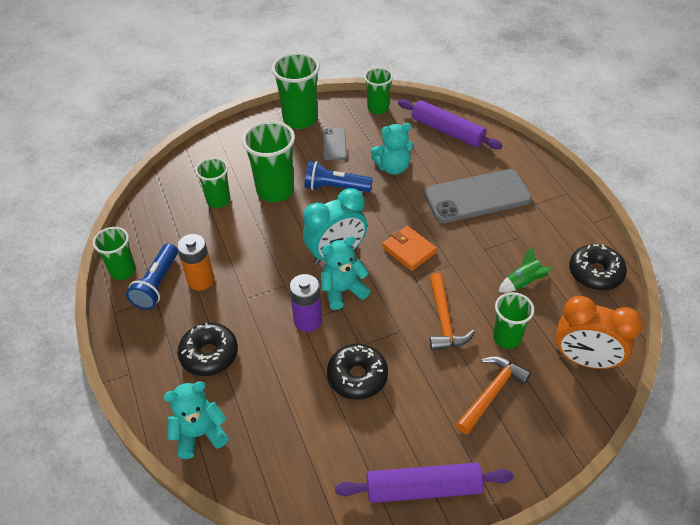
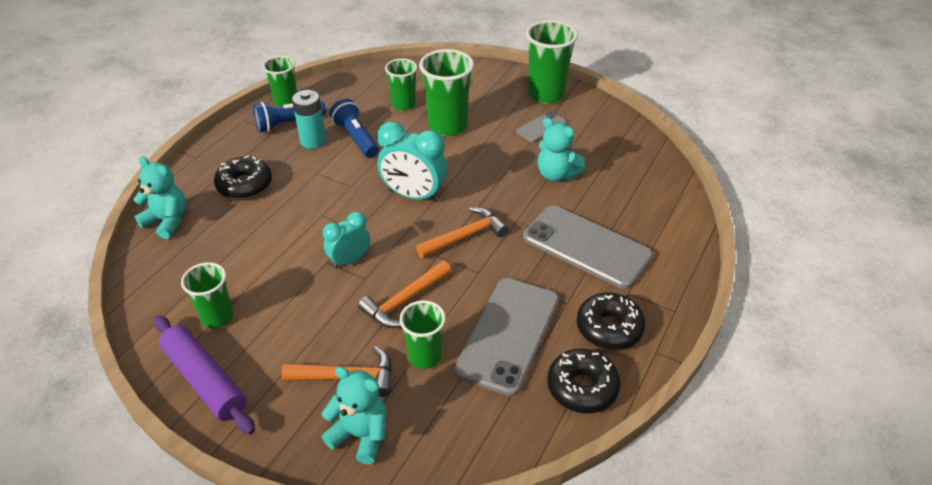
camera: 50 degrees right, 5 degrees down
(201, 280) = (313, 141): orange battery -> turquoise battery
(308, 320) = (325, 218): purple battery -> none
(335, 187) = (490, 155): blue flashlight -> blue flashlight (356, 138)
(343, 291) = (377, 220): turquoise teddy bear -> turquoise teddy bear (360, 435)
(357, 376) = (291, 277): black donut -> black donut (609, 328)
(372, 330) = (349, 260): none -> turquoise clock
(378, 108) = (620, 127): green cup -> green cup (217, 317)
(409, 250) = (465, 236): orange wallet -> orange hammer
(447, 131) = (649, 183): purple rolling pin -> none
(523, 282) = (508, 334): green rocket -> grey phone
(585, 360) = (452, 432): orange clock -> none

